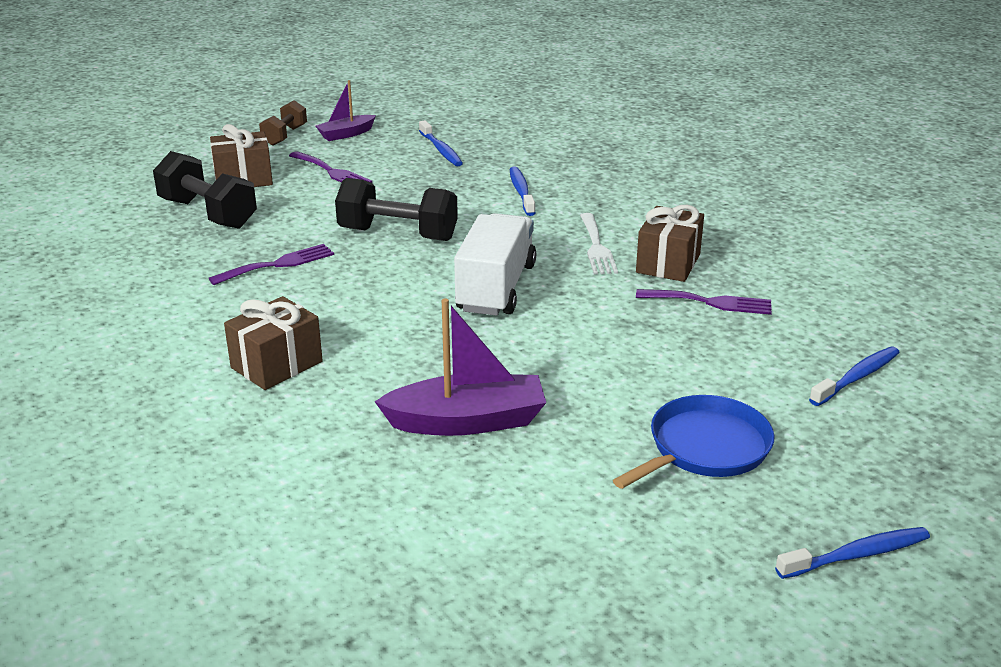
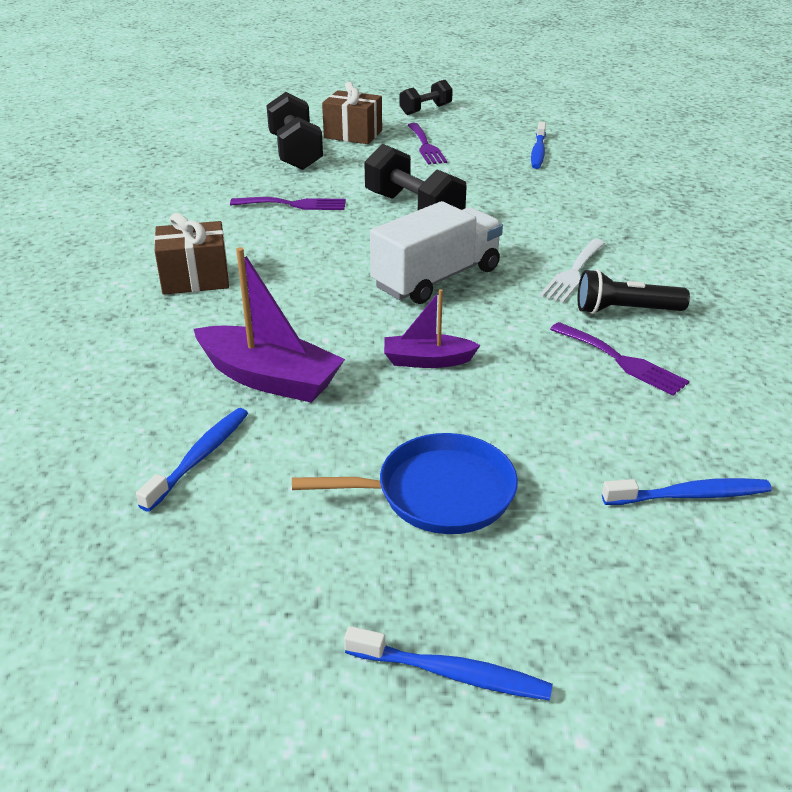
camera: 35 degrees right, 5 degrees up
(285, 136) = (425, 110): brown dumbbell -> black dumbbell
(346, 134) = (475, 120): purple boat -> purple boat (427, 360)
(521, 192) = (564, 205): blue toothbrush -> blue toothbrush (199, 458)
(668, 263) = (625, 310): brown gift -> black flashlight

